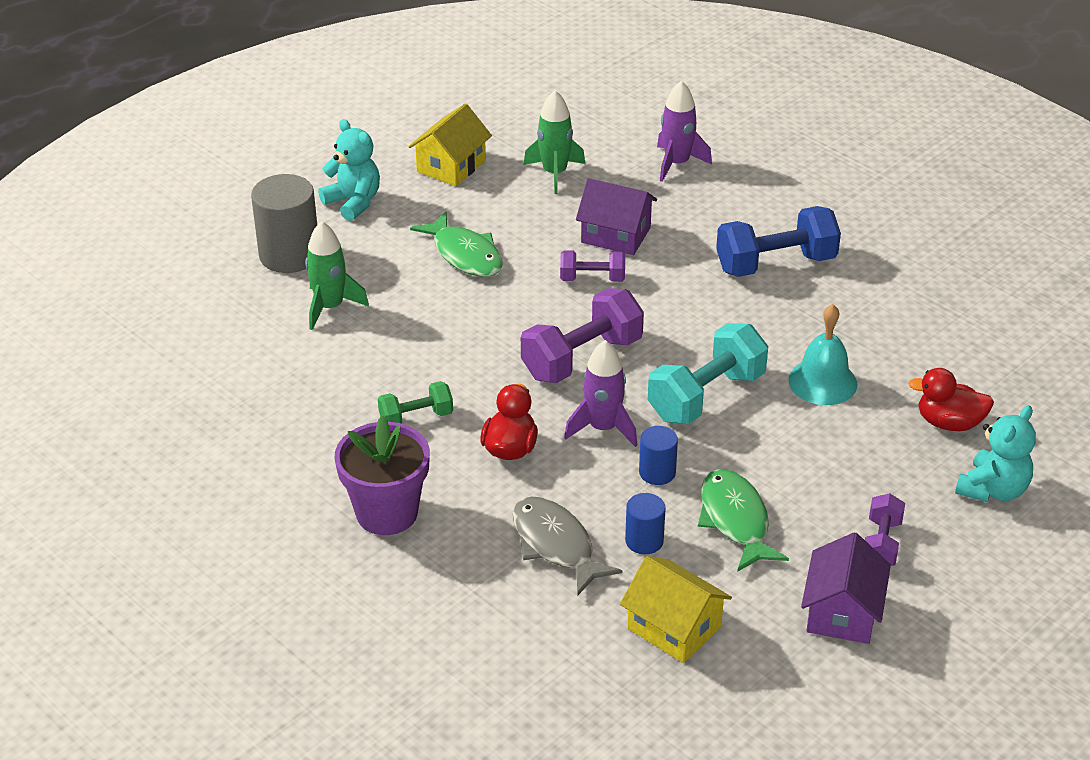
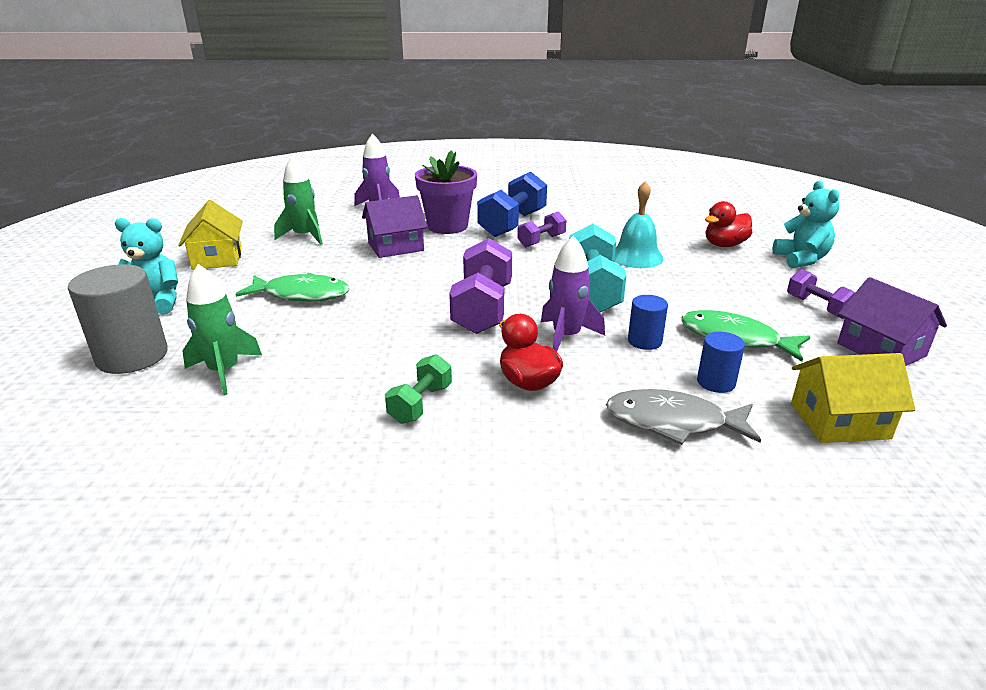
camera: 45 degrees left, 10 degrees down
(387, 513) = (511, 488): purple flower pot -> purple flower pot (447, 226)
(592, 279) = (417, 270): purple dumbbell -> purple dumbbell (541, 241)

